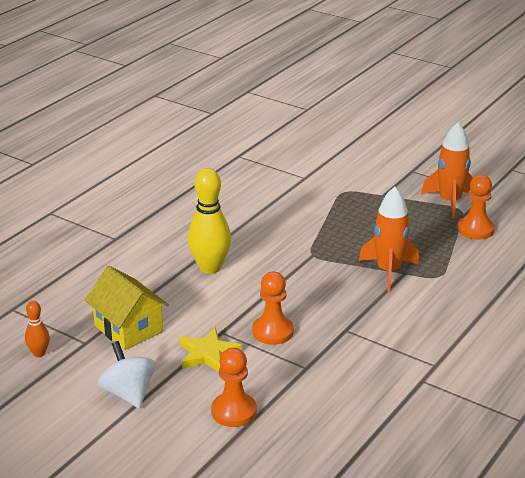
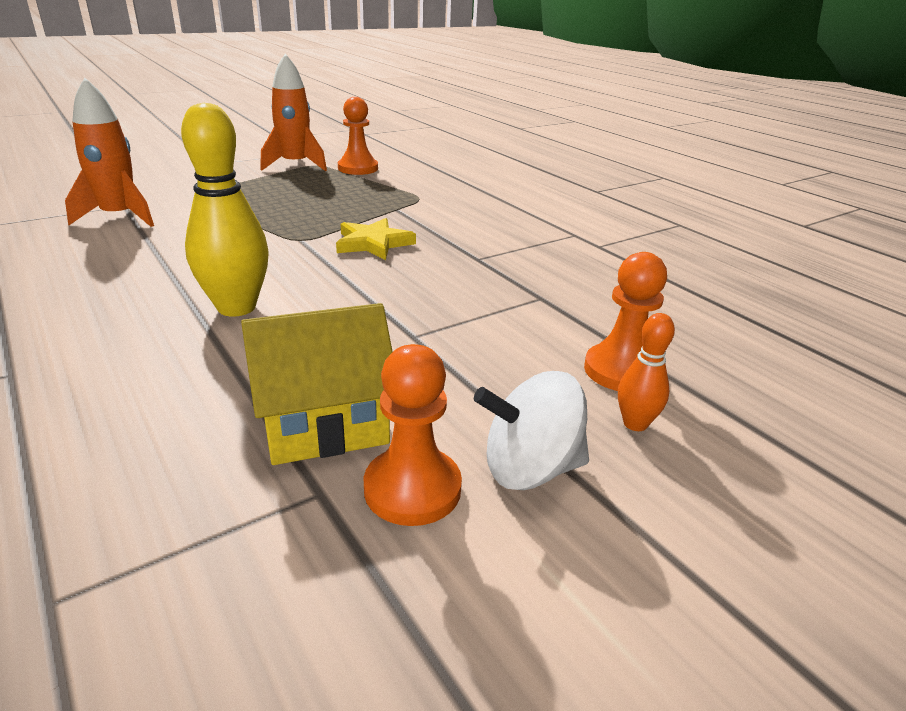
camera: 70 degrees left, 0 degrees up
(39, 353) = (298, 585): orange bowling pin -> orange bowling pin (635, 424)
(208, 354) = (463, 359): yellow star -> yellow star (373, 243)
(272, 332) = (446, 300): orange pawn -> orange pawn (412, 489)
(388, 271) = (385, 214): orange rocket -> orange rocket (119, 217)

